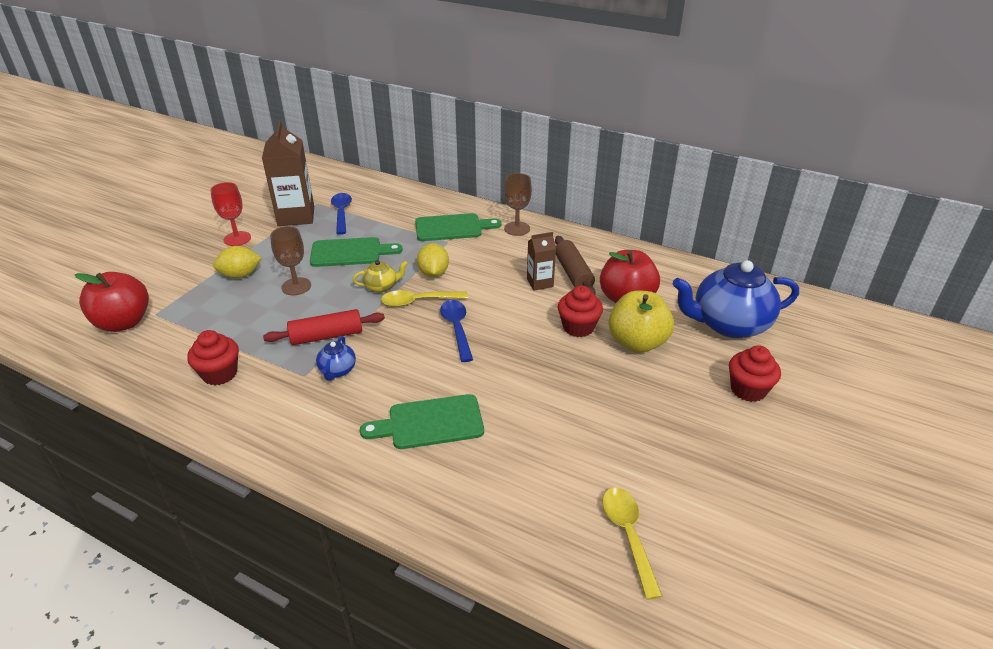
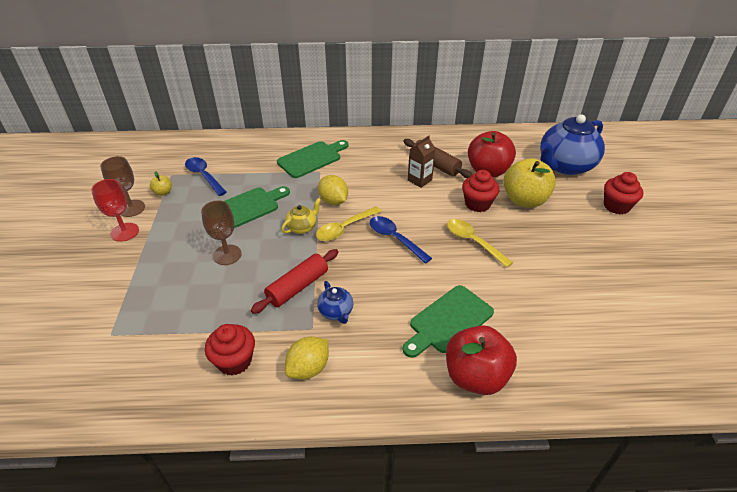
camera: 30 degrees left, 5 degrees up
(123, 322) = (84, 356): red apple -> red apple (475, 376)
(240, 275) = (162, 264): yellow lemon -> yellow lemon (308, 368)
(296, 216) = (163, 192): brown carton -> yellow apple
(517, 228) = (362, 143): brown goblet -> brown goblet (131, 208)
(628, 535) = (646, 338): yellow spoon -> yellow spoon (473, 242)

